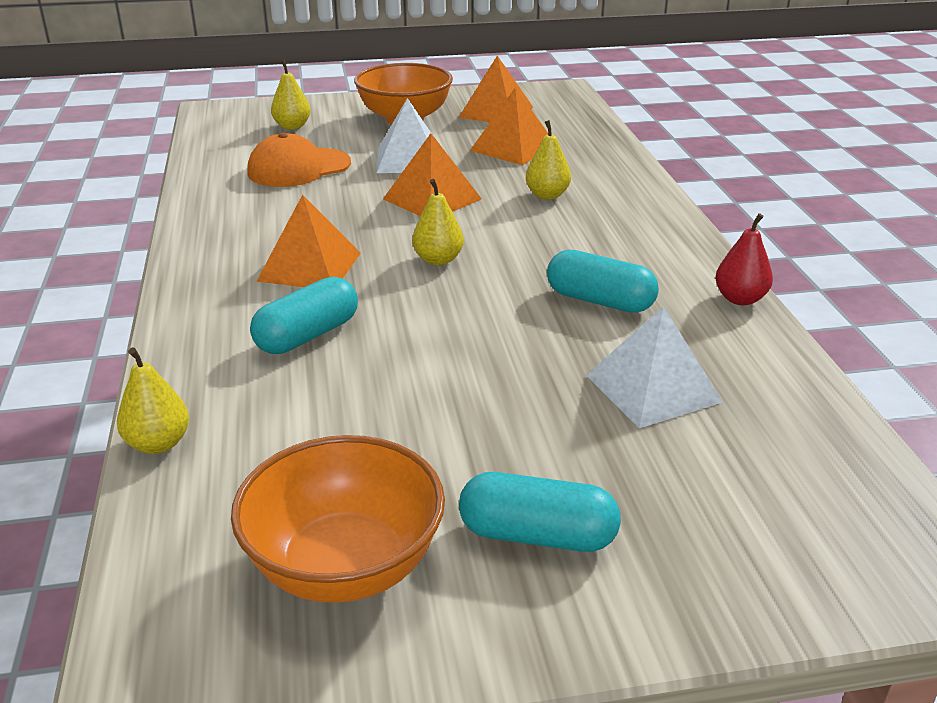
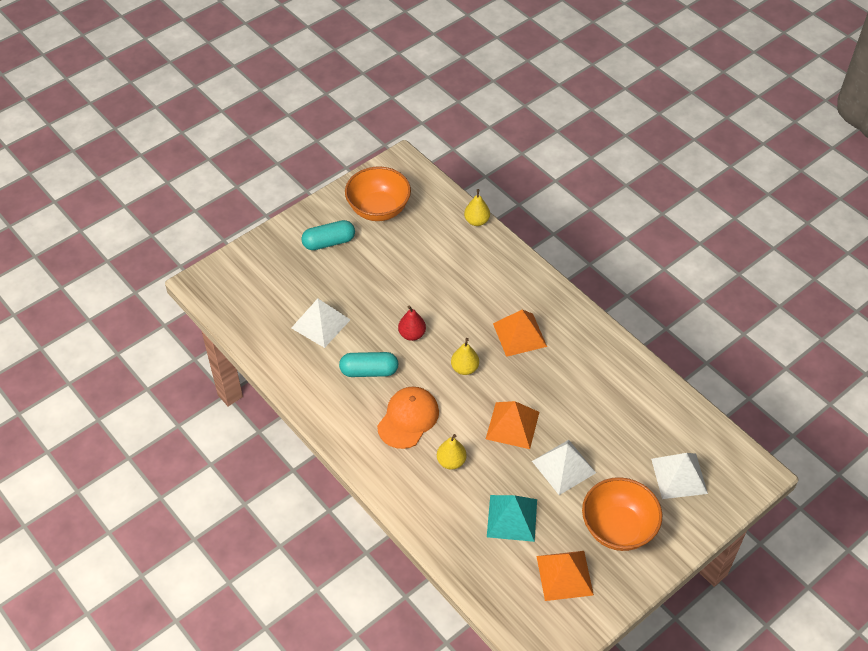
camera: 150 degrees right, 20 degrees up
(292, 126) = (679, 476): yellow pear -> white pyramid
(299, 168) = (618, 423): orange cap -> orange cap (408, 419)
(307, 335) = (477, 291): turquoise capsule -> none
(513, 148) = (512, 518): orange pyramid -> turquoise pyramid
(740, 299) = (305, 403): red pear -> red pear (412, 334)

